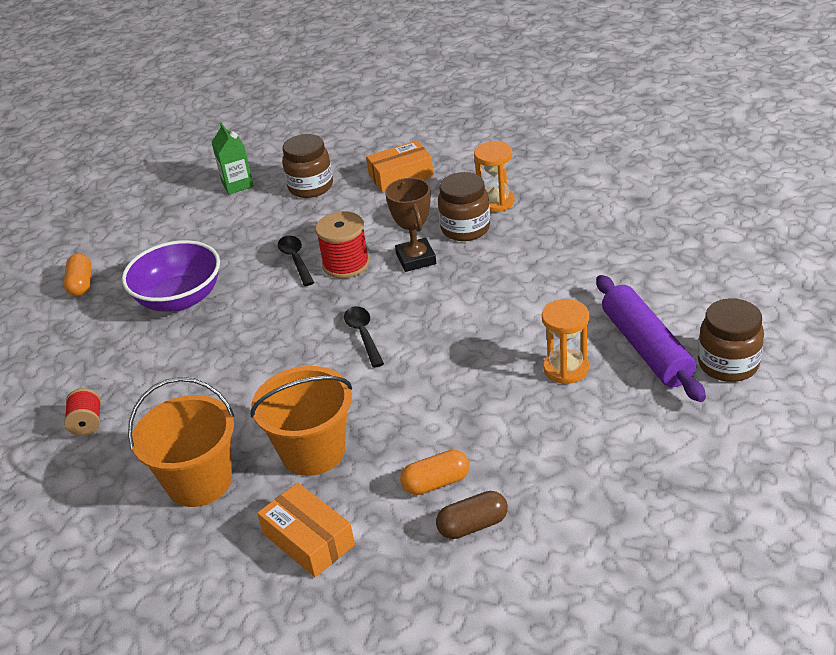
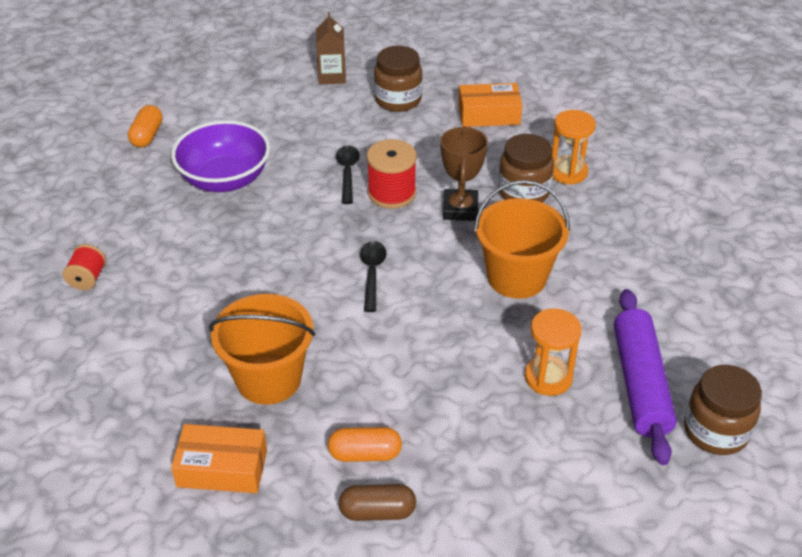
camera: 15 degrees right, 5 degrees up
(199, 481) = (155, 372): orange bucket -> orange bucket (516, 277)
(237, 184) = (332, 76): green carton -> brown carton
(309, 539) = (222, 468): orange box -> orange box turned 60 degrees counterclockwise

